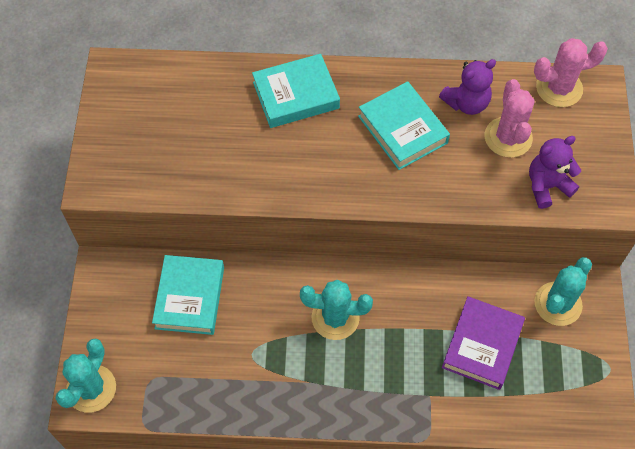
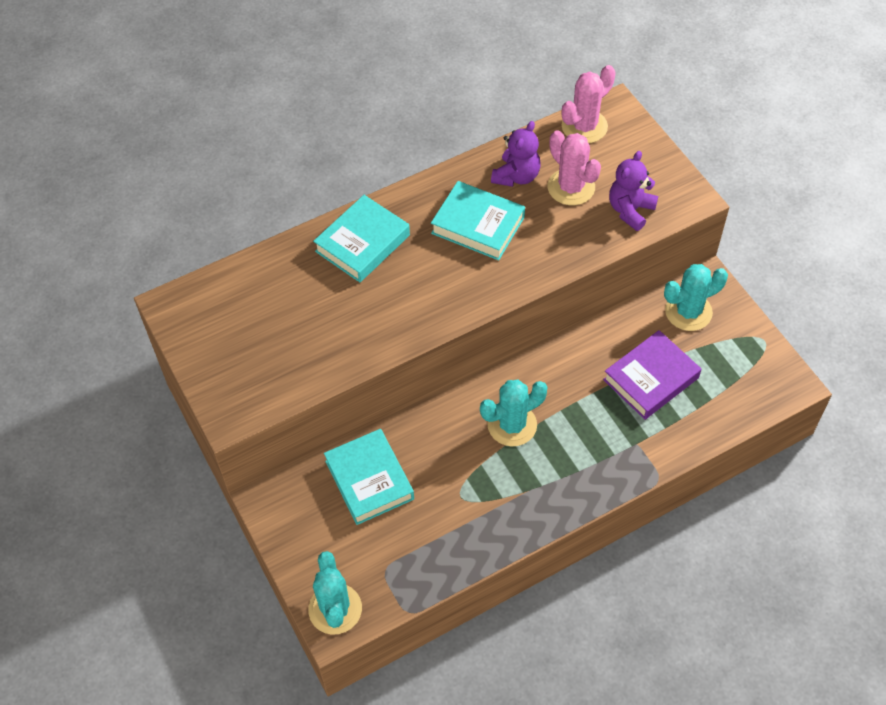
camera: 30 degrees left, 5 degrees down
(482, 345) = (651, 379): purple book -> purple book turned 60 degrees clockwise
(558, 304) = (688, 312): turquoise cactus -> turquoise cactus turned 60 degrees clockwise

